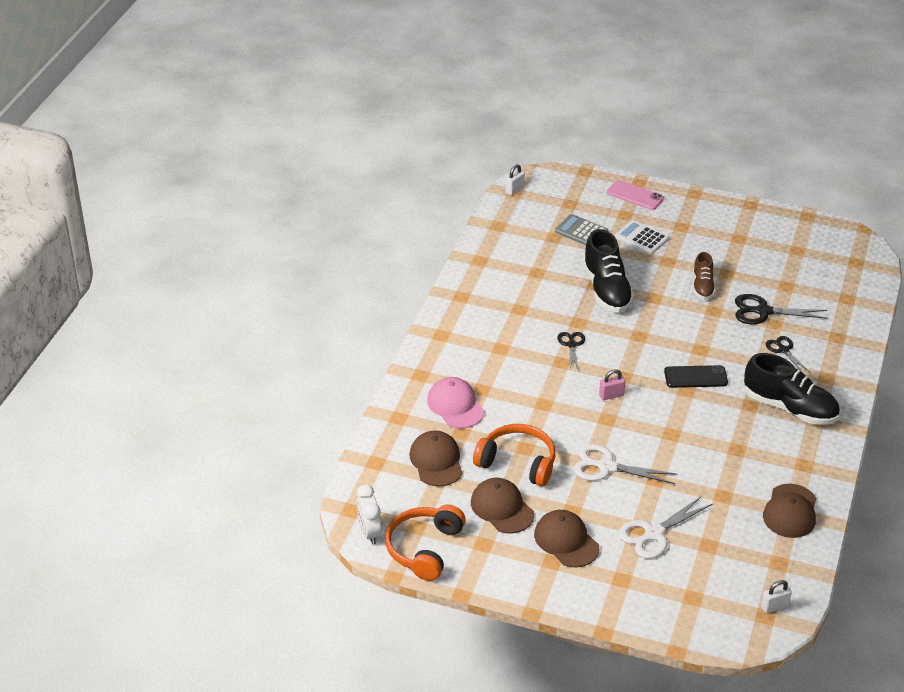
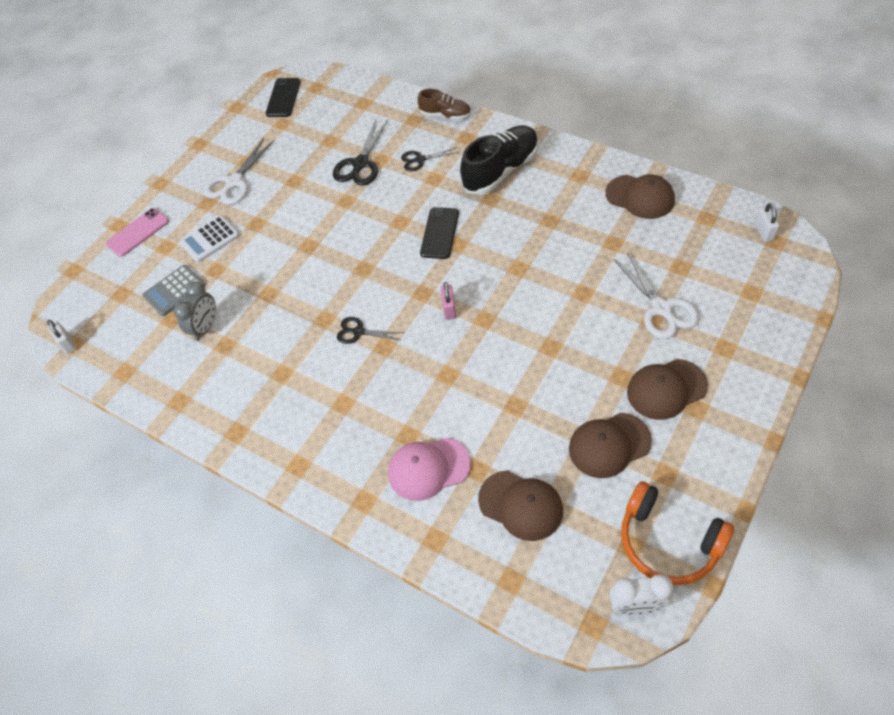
camera: 70 degrees left, 15 degrees up
(436, 461) = (521, 505): brown cap -> brown cap turned 150 degrees counterclockwise
(517, 462) = (538, 417): orange headphones -> none
(551, 257) = (205, 327): none -> grey clock
(606, 290) = (280, 284): black shoe -> none
(606, 467) = (557, 332): white scissors -> white scissors (234, 182)
(702, 286) = (306, 203): brown shoe -> brown shoe (445, 115)
(832, 243) = (283, 98): none -> black phone

